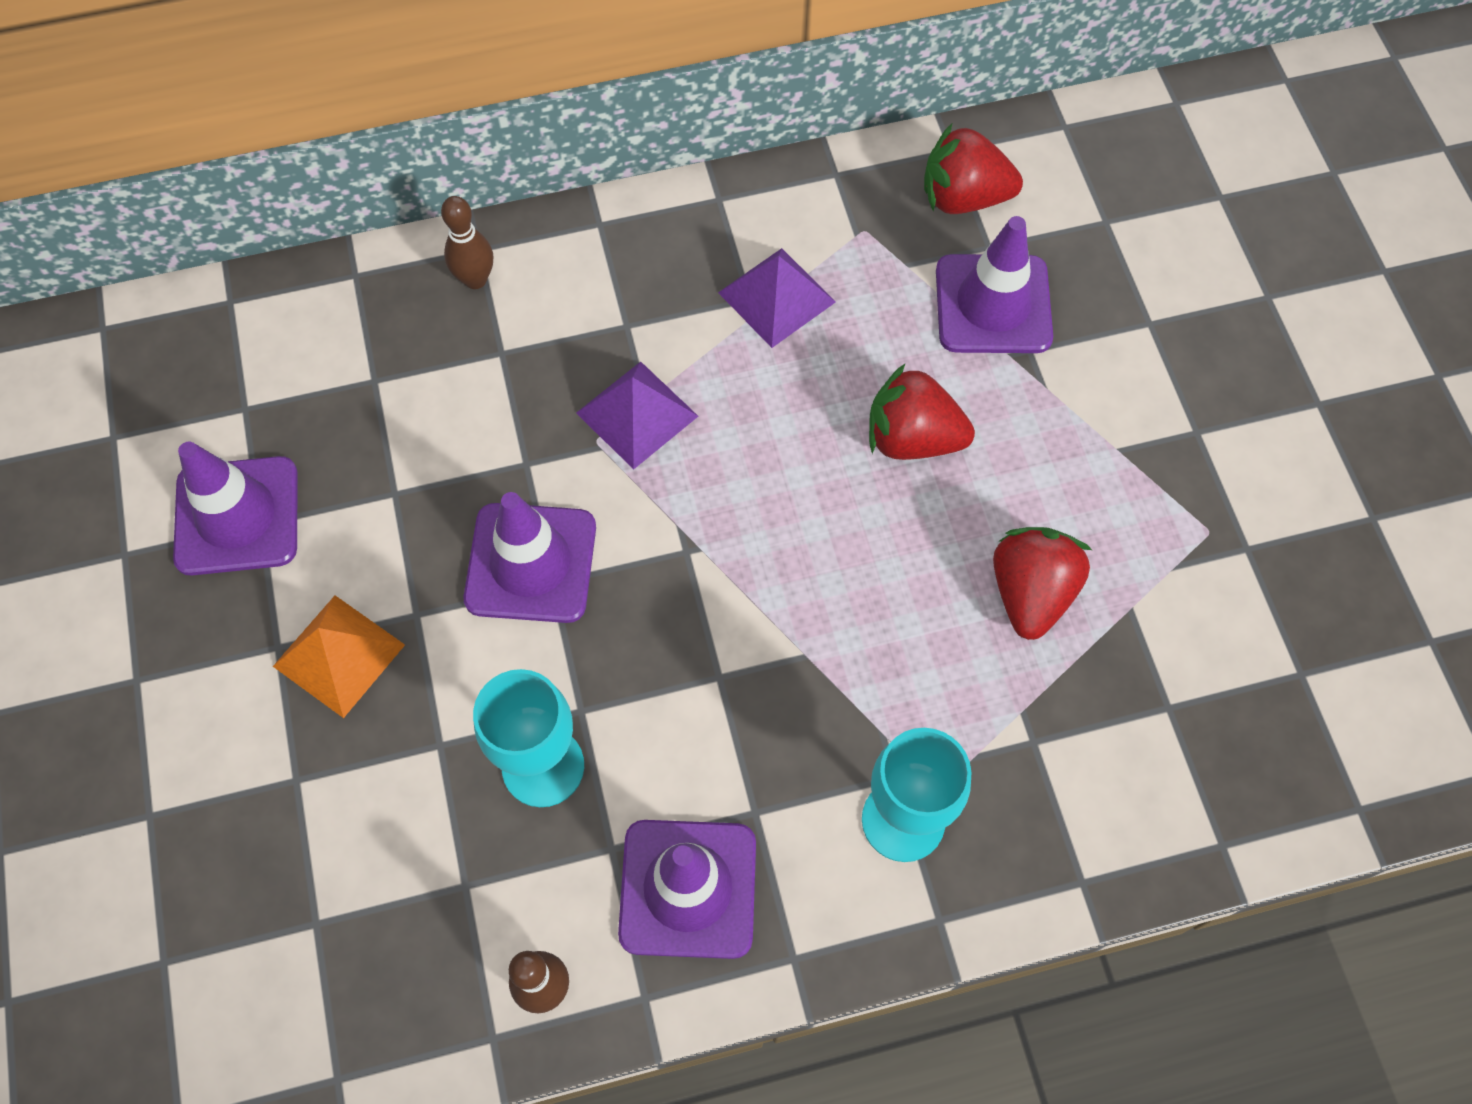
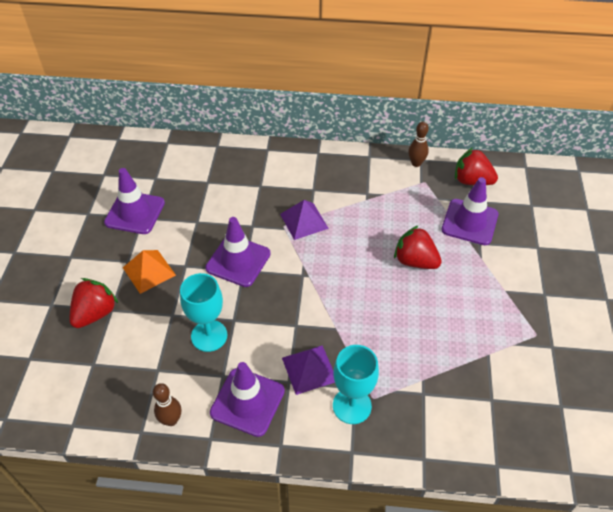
camera: 20 degrees right, 15 degrees down
(475, 279) = (261, 159): brown bowling pin -> brown bowling pin (416, 163)
(777, 297) = (378, 195): purple pyramid -> purple pyramid (309, 369)
(1030, 593) = (444, 334): red strawberry -> red strawberry (95, 313)

